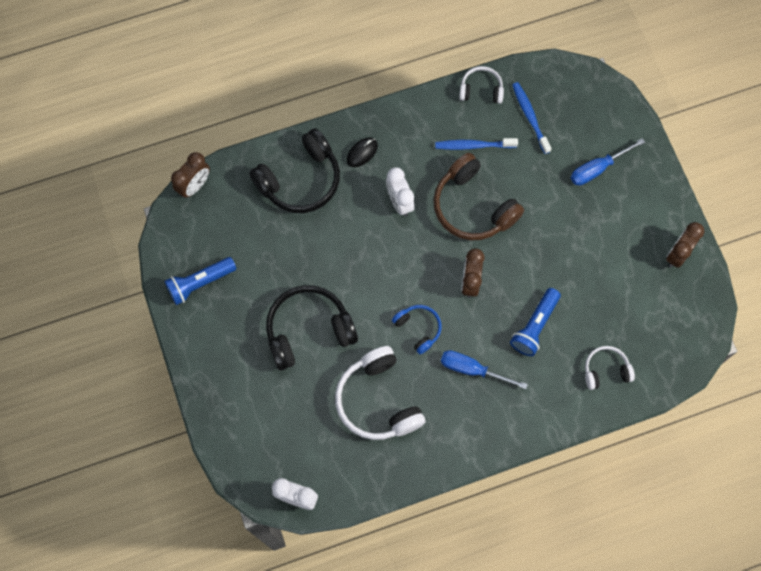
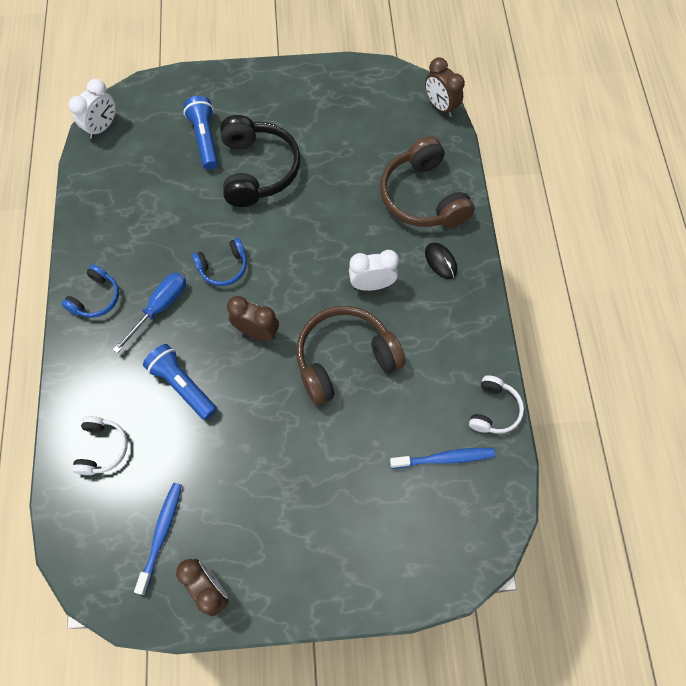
camera: 105 degrees right, 5 degrees down
(200, 283) = (337, 93): blue flashlight -> blue flashlight (205, 139)
(300, 180) = (423, 197): black headphones -> brown headphones
(378, 400) = (164, 213): white headphones -> none
(473, 145) = (421, 381): blue toothbrush -> blue toothbrush (161, 534)
(480, 428) = (96, 298): none -> blue headphones
(597, 169) = (353, 521): blue screwdriver -> none

